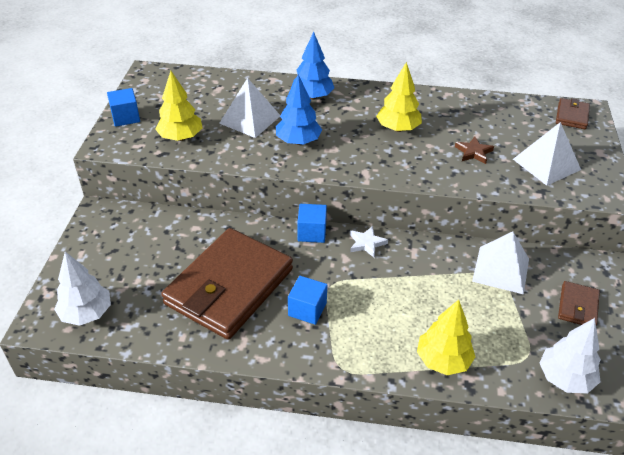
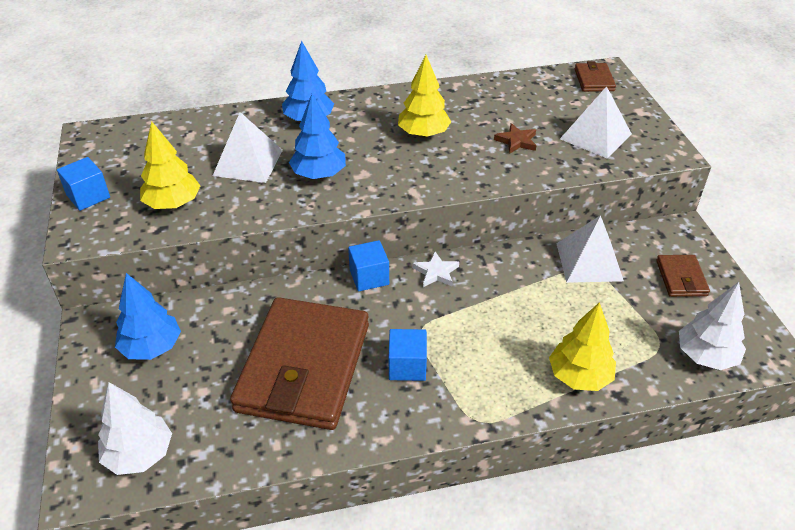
camera: 20 degrees left, 0 degrees up
(130, 240) = (152, 348): none -> blue tree

